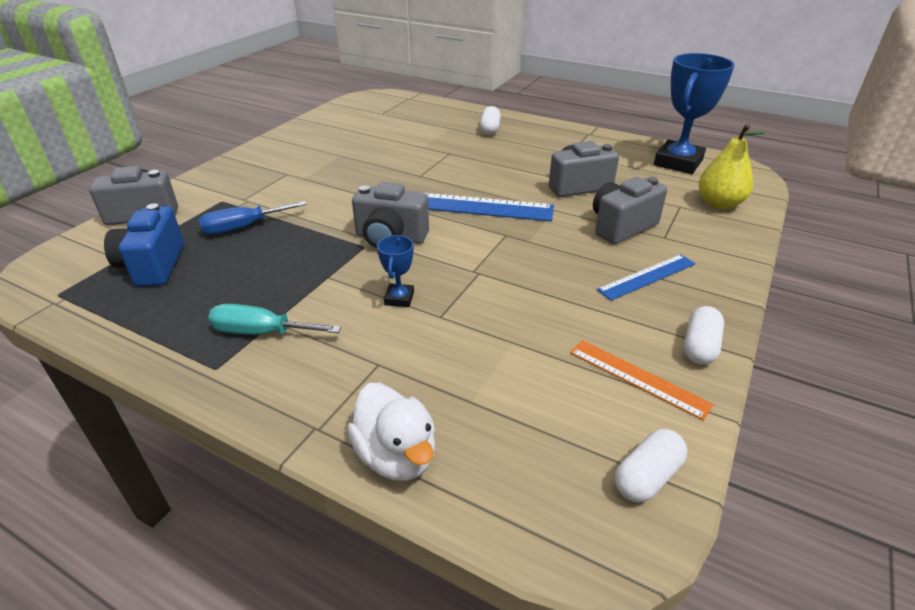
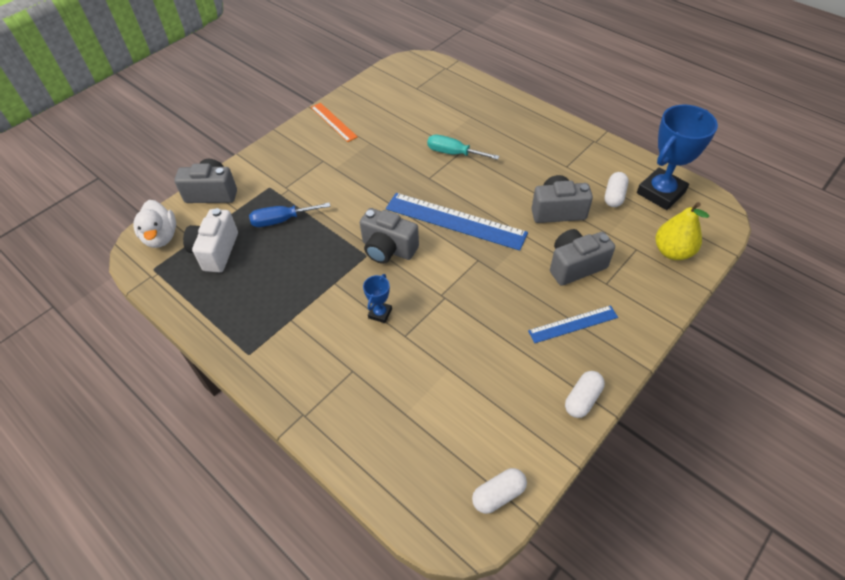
camera: 15 degrees right, 15 degrees up
(153, 266) = (216, 251): blue camera -> white camera
(261, 332) = (281, 328): turquoise screwdriver -> turquoise screwdriver (453, 153)
(396, 455) = (348, 445): white duck -> white duck (161, 237)
(490, 129) = (506, 123): white capsule -> white capsule (614, 196)
(638, 377) = (525, 417): orange ruler -> orange ruler (333, 122)

